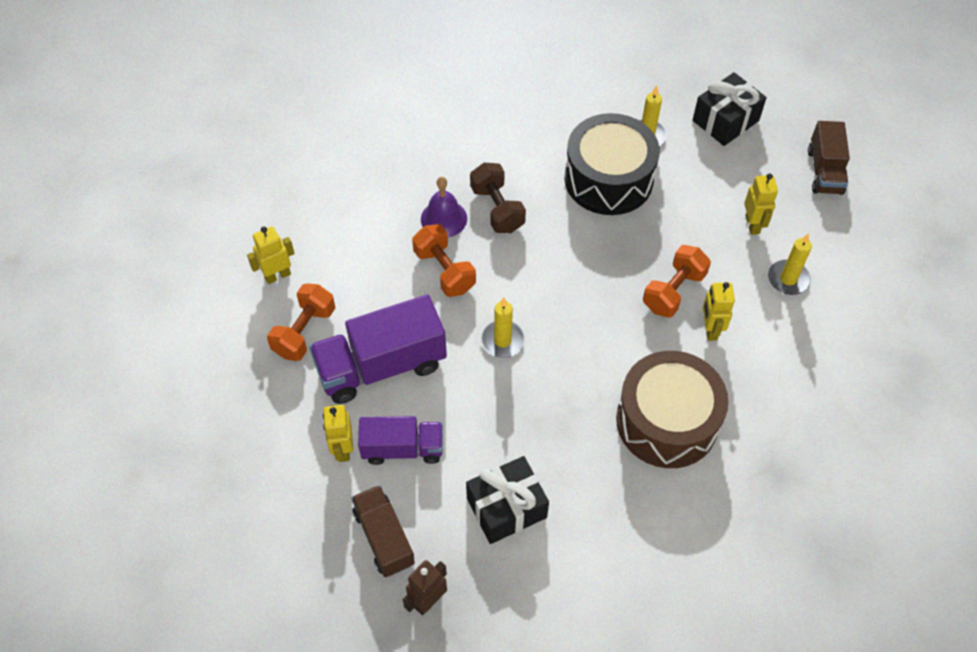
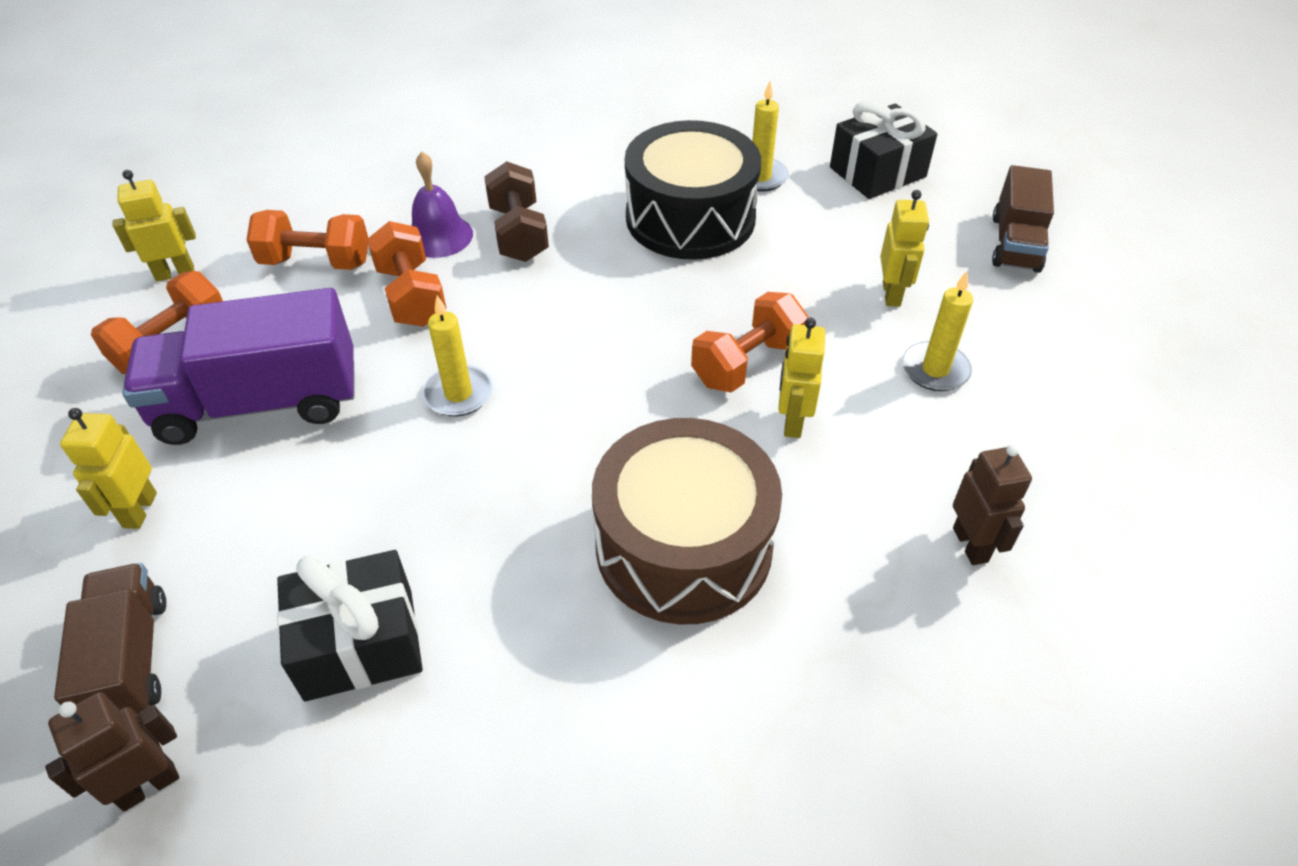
camera: 10 degrees right, 10 degrees down
(369, 252) = (316, 262): none -> orange dumbbell
(402, 448) = (233, 523): purple truck -> none
(825, 395) = (971, 545): none -> brown robot

